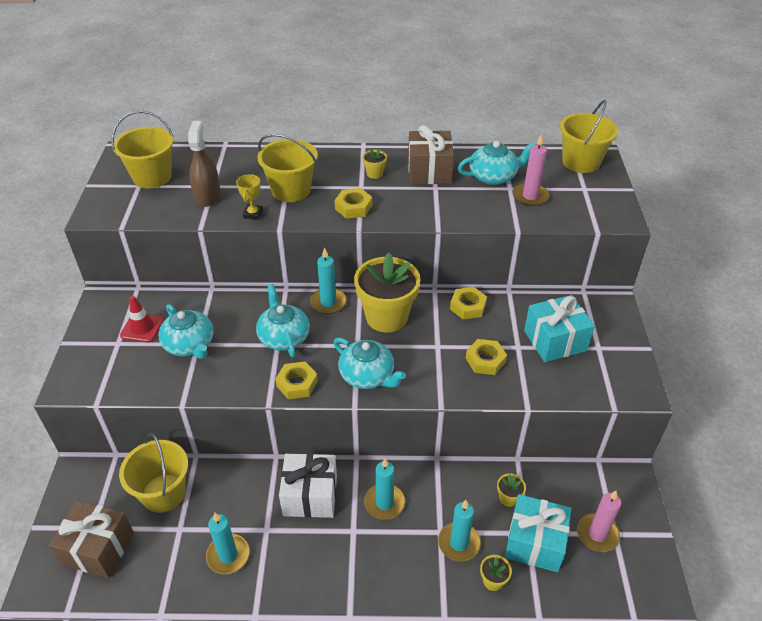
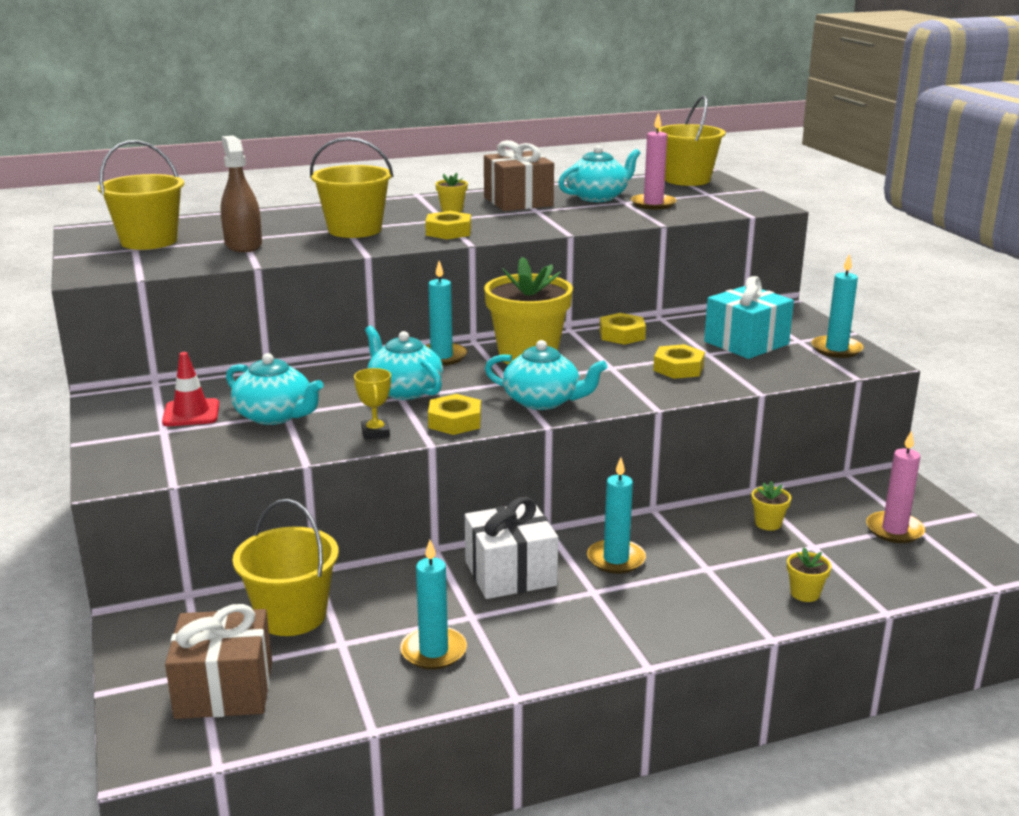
camera: 20 degrees left, 20 degrees down
(253, 214) = (320, 249): yellow trophy -> yellow trophy (375, 433)
(459, 543) = (738, 572): turquoise candle -> turquoise candle (836, 349)
(534, 542) = (828, 552): turquoise gift -> none

